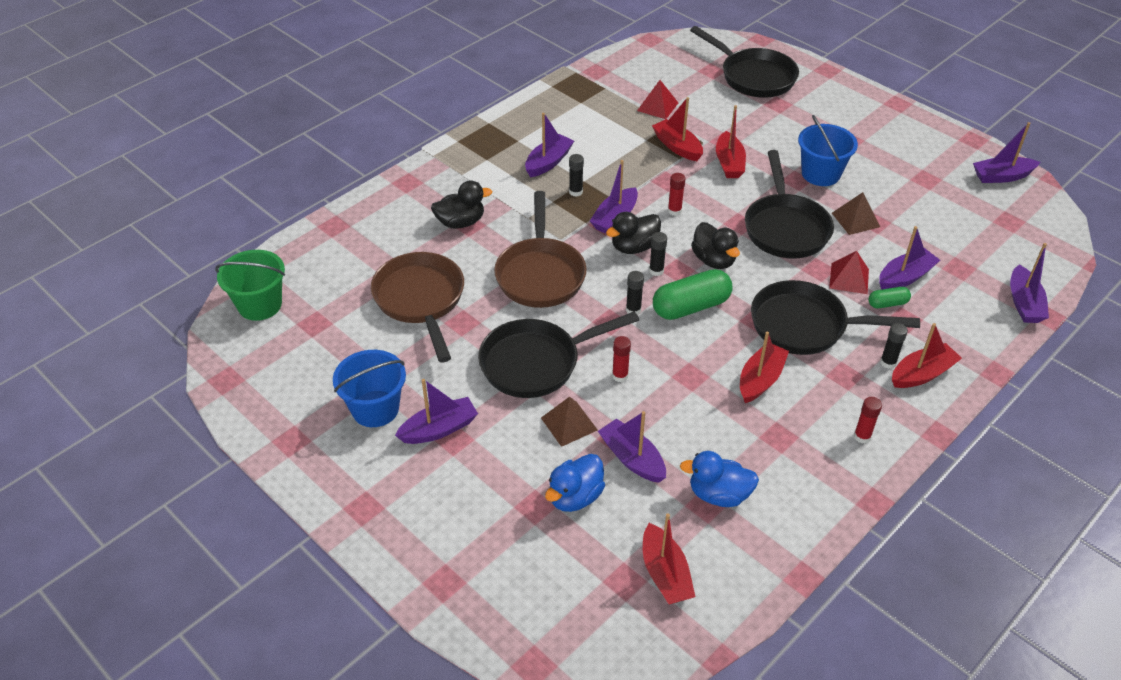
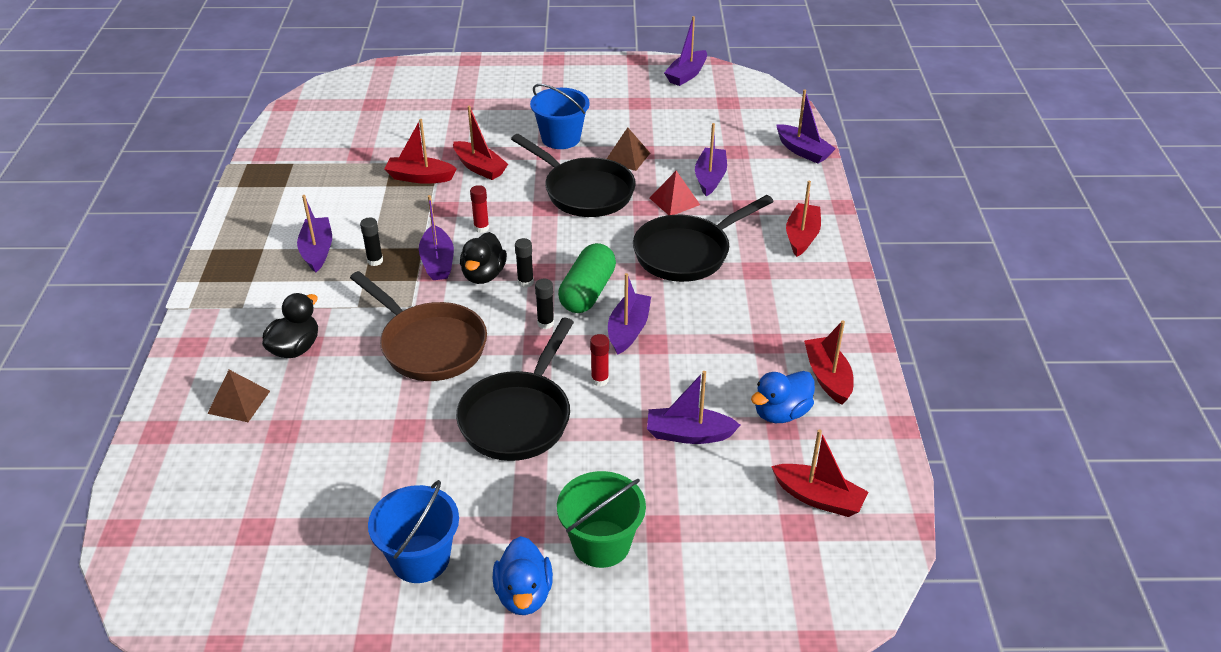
camera: 45 degrees left, 5 degrees down
(260, 305) = (168, 556): green bucket -> green bucket (601, 544)
(421, 300) = (343, 438): brown pan -> none
(439, 429) = (503, 530): purple boat -> purple boat (628, 330)
(569, 424) = (607, 445): brown pyramid -> brown pyramid (239, 402)
(575, 497) = (684, 496): blue duck -> blue duck (524, 594)
(657, 106) = (361, 155): red pyramid -> none
(713, 260) = (560, 247): black duck -> none
(753, 76) = (416, 92): black pan -> none
(760, 380) = (705, 311): red boat -> red boat (827, 377)
(862, 436) = (819, 304): red glue stick -> none
(887, 303) = (721, 203): green capsule -> none
(888, 363) = (772, 243): black glue stick -> none

